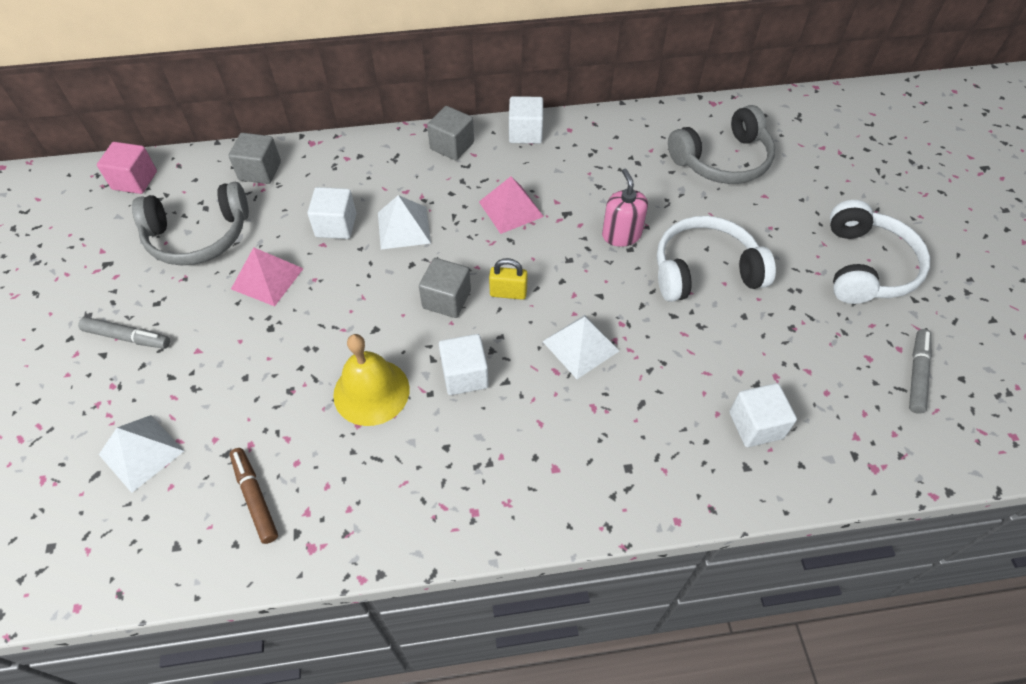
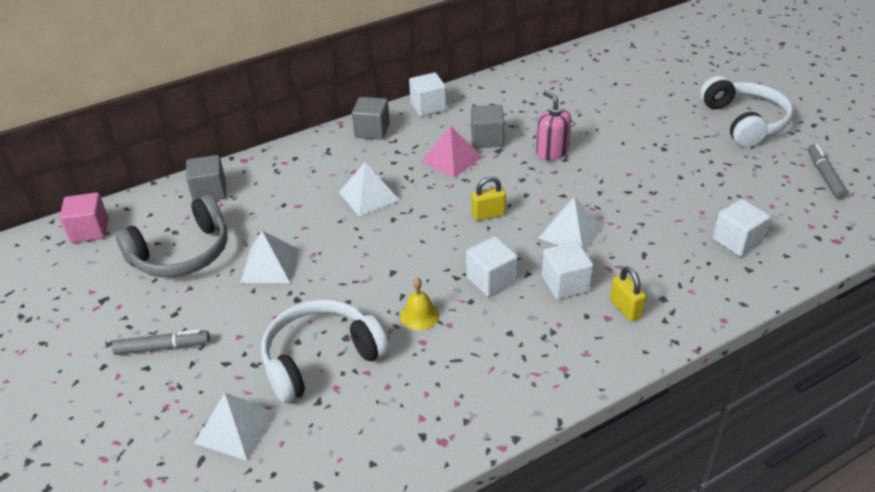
camera: 20 degrees left, 15 degrees down
(255, 497) = (367, 423): brown marker -> none
(267, 278) = (269, 265): pink pyramid -> white pyramid
(336, 225) = (307, 211): white cube -> white cube (565, 283)
(371, 392) = (419, 315): yellow bell -> yellow bell, size x0.56
(446, 299) = (440, 234): grey cube -> grey cube (487, 139)
(580, 464) = (625, 308): none -> yellow padlock
(704, 270) = (631, 157): white headphones -> white headphones (320, 358)
(722, 160) = (595, 85): grey headphones -> none

